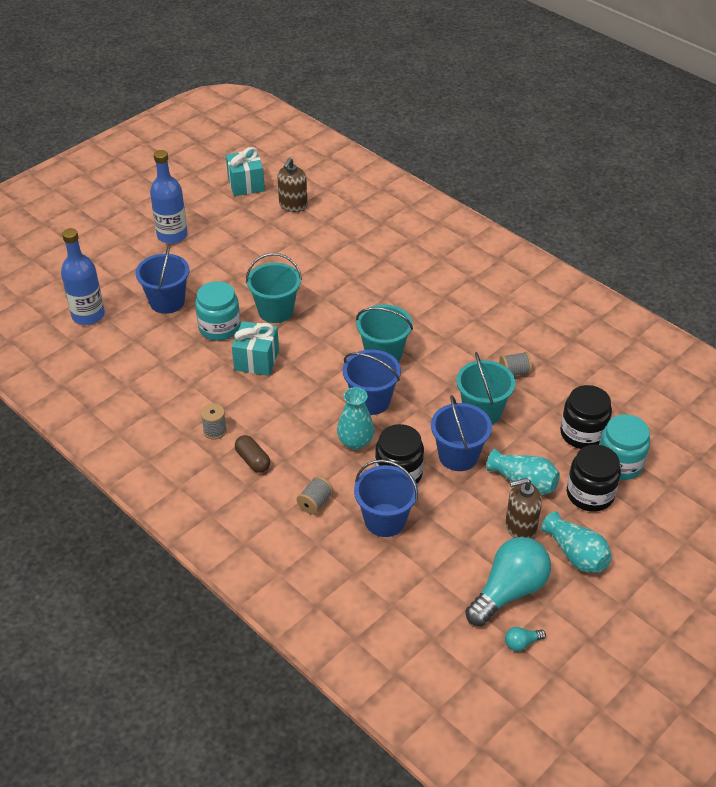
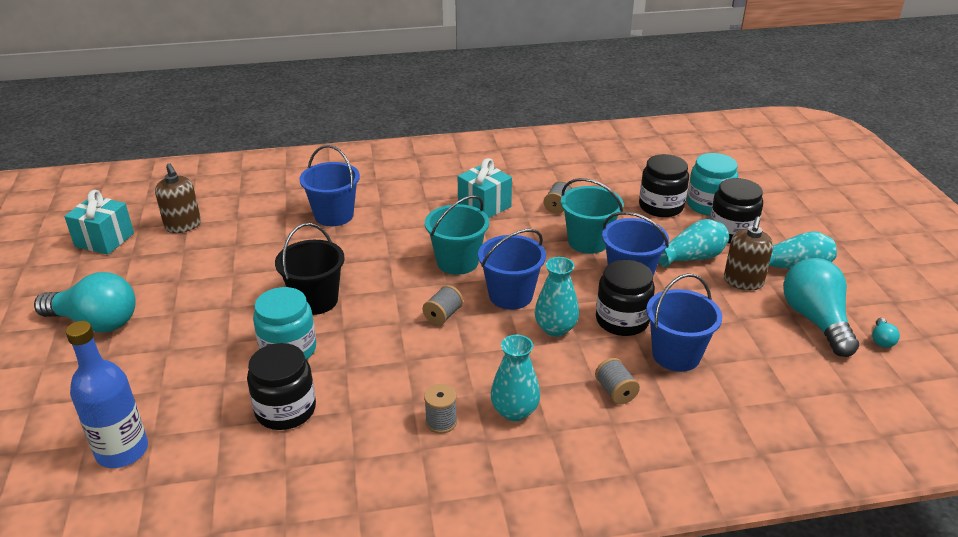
camera: 55 degrees left, 10 degrees down
(167, 301) = (194, 372): blue bucket -> blue bucket (334, 215)
(169, 358) = (285, 410): none -> black jar
(172, 235) = (96, 322): blue bottle -> turquoise light bulb
(253, 460) = (514, 411): brown capsule -> turquoise vase
(256, 360) = (370, 344): turquoise gift -> turquoise gift (484, 206)
(275, 311) = (315, 300): turquoise bucket -> black bucket
(317, 378) = (443, 315): none -> grey spool

